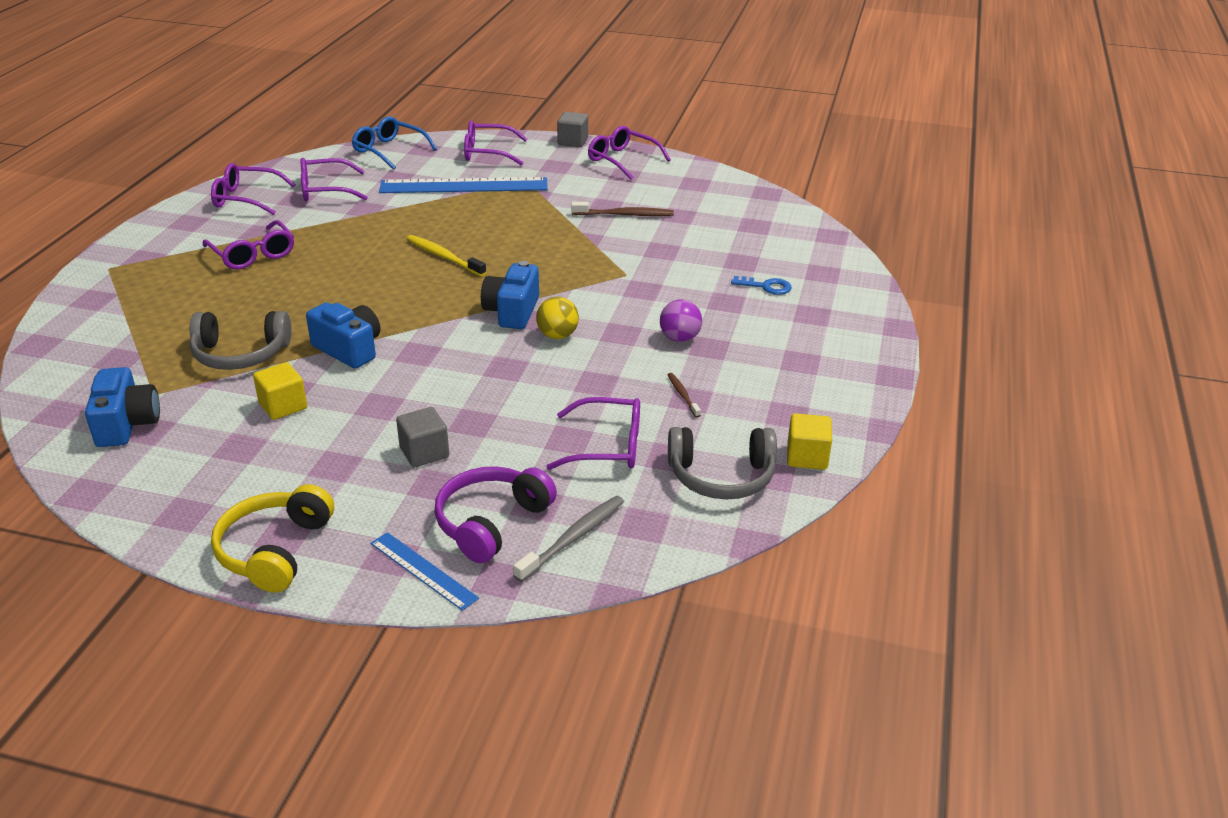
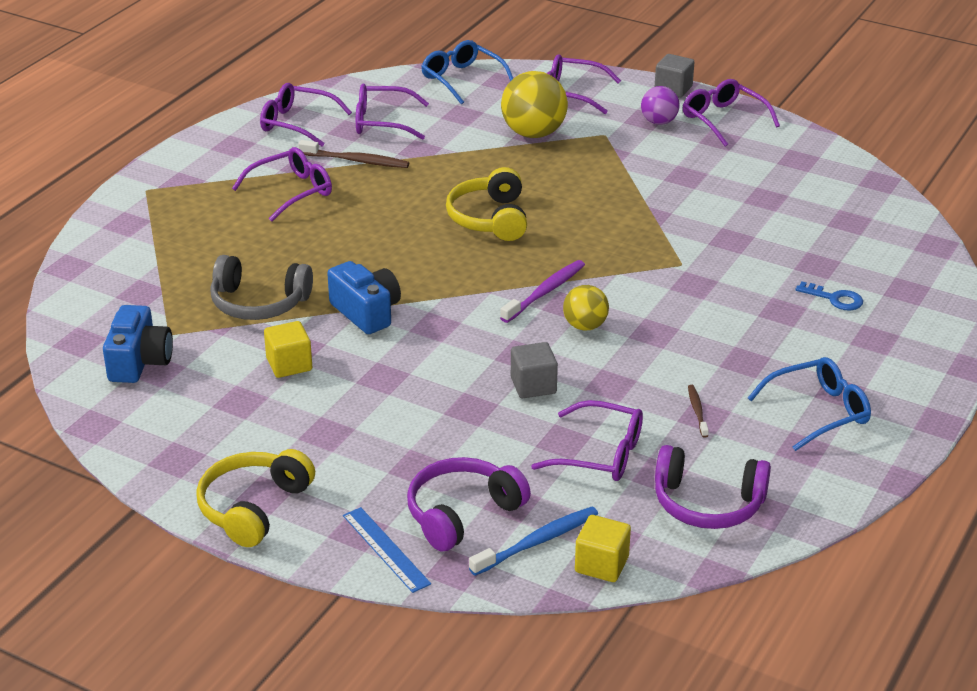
camera: 15 degrees right, 0 degrees up
(253, 254) = (292, 192): purple glasses -> purple glasses turned 105 degrees counterclockwise
(424, 452) = (415, 433): grey cube -> grey cube (533, 385)
(444, 257) = (489, 219): yellow toothbrush -> yellow headphones
(464, 186) = (533, 133): blue ruler -> yellow ball
(512, 312) = (545, 292): blue camera -> purple toothbrush
(573, 538) = (537, 542): grey toothbrush -> blue toothbrush
(624, 215) = (703, 190): brown toothbrush -> brown toothbrush (356, 161)
(679, 338) = (715, 347): purple ball -> purple ball (659, 122)
(721, 476) = (707, 504): grey headphones -> purple headphones
(789, 381) = (818, 412): none -> blue glasses
(807, 457) = (805, 497): yellow cube -> yellow cube (601, 564)

